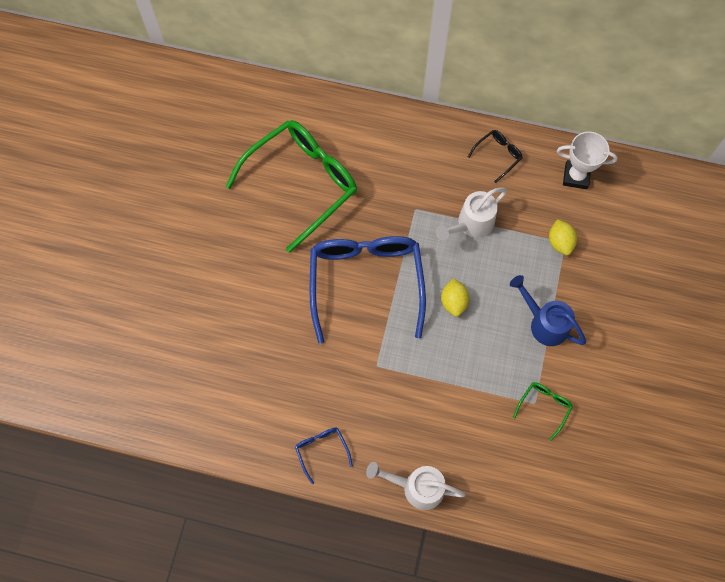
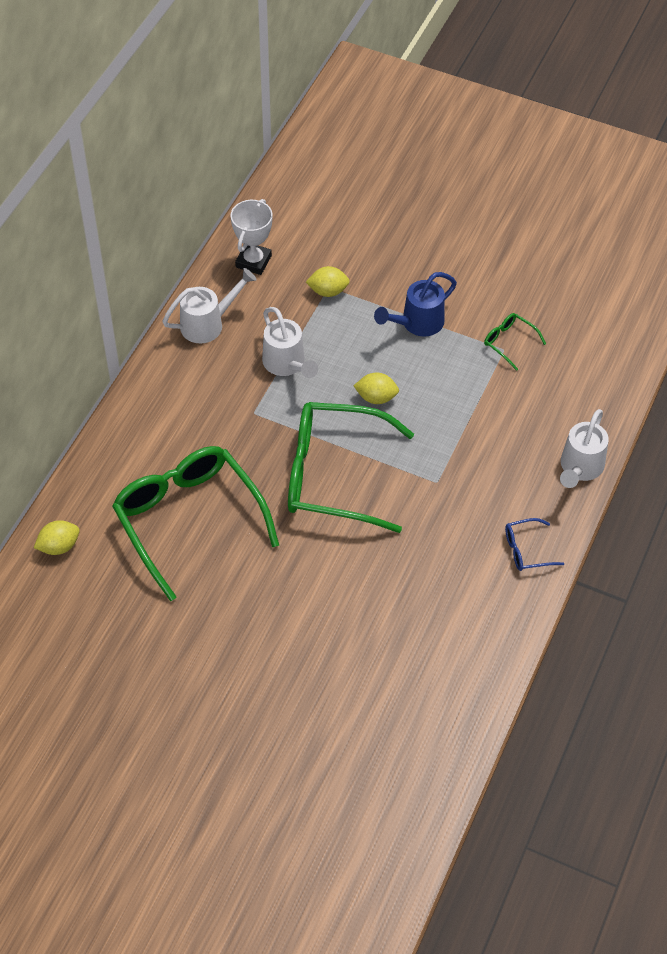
camera: 80 degrees left, 15 degrees down
(262, 100) = (59, 546): none -> yellow lemon
(366, 282) = (334, 475): blue glasses -> green glasses
(498, 155) = (207, 324): black glasses -> white watering can

